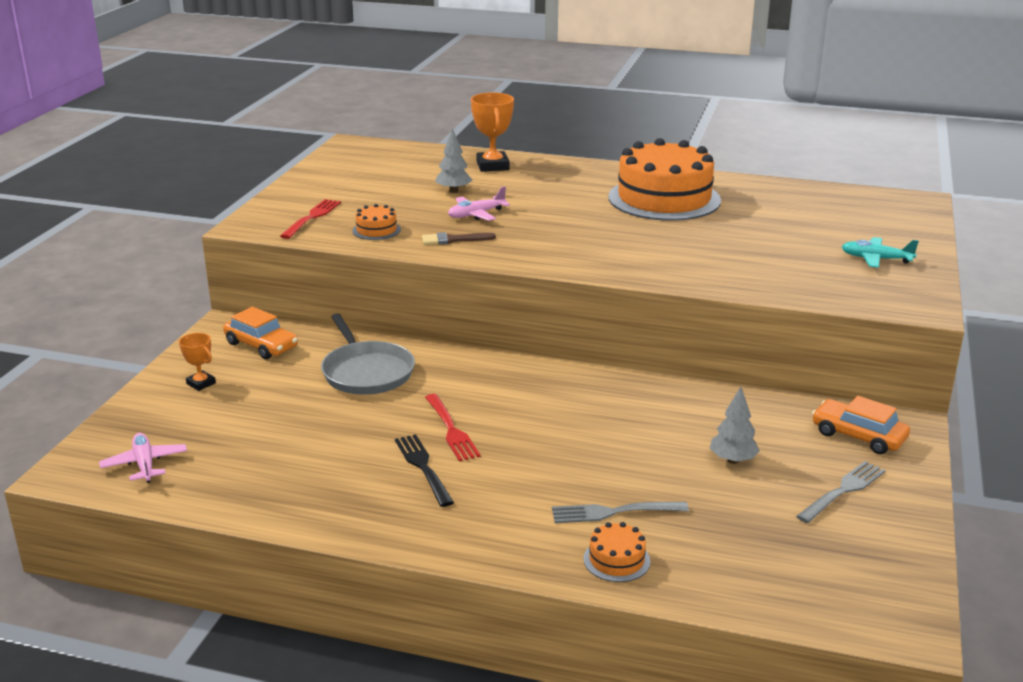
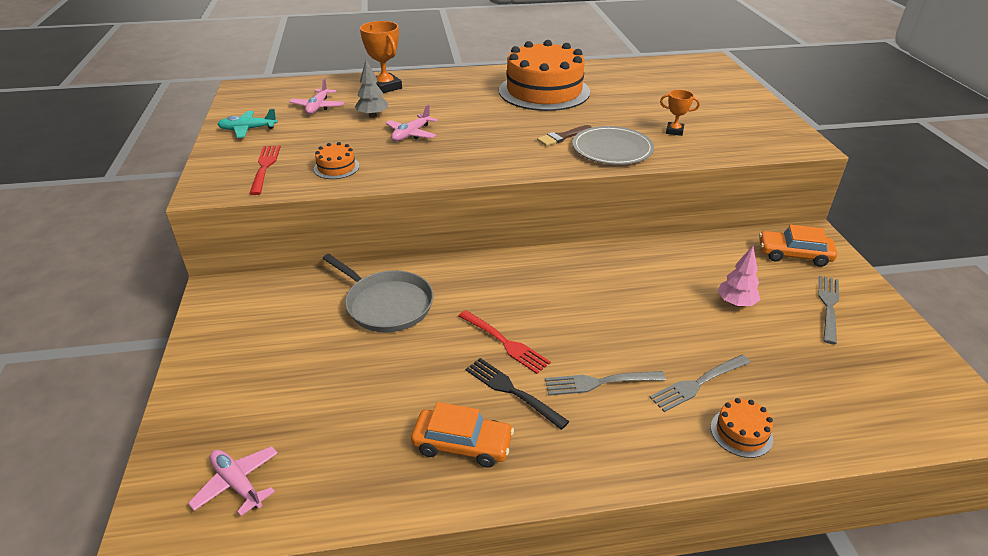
camera: 25 degrees left, 10 degrees up
(201, 383) = (234, 364): orange trophy -> orange trophy (674, 131)
(261, 345) = (267, 303): orange car -> orange car (462, 444)
(407, 173) = (318, 107): none -> pink plane
(453, 240) = (413, 162): brown brush -> brown brush (562, 137)
(514, 484) = (600, 382): none -> grey fork
(677, 267) = (612, 149): none -> grey plate
(732, 460) = (735, 303): grey tree -> pink tree
(876, 259) = (735, 112): turquoise plane -> turquoise plane (248, 129)

